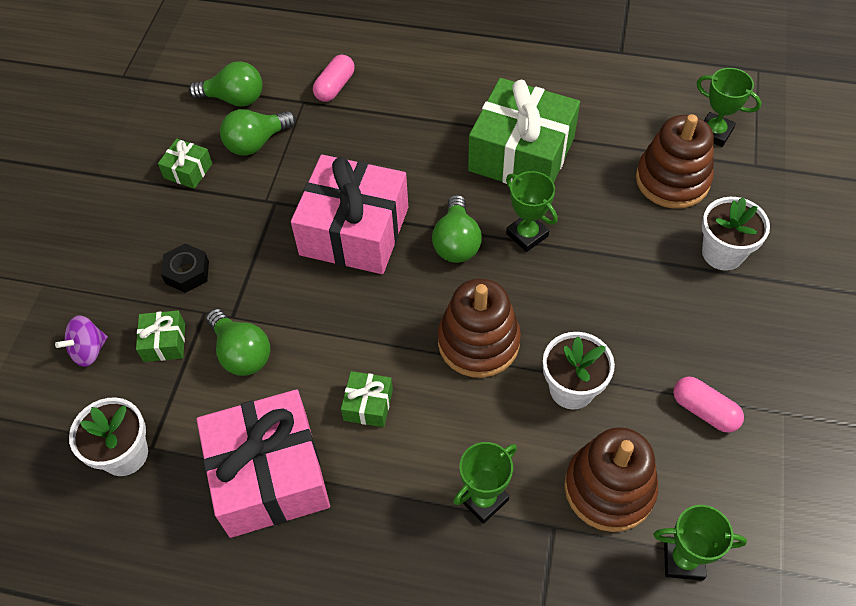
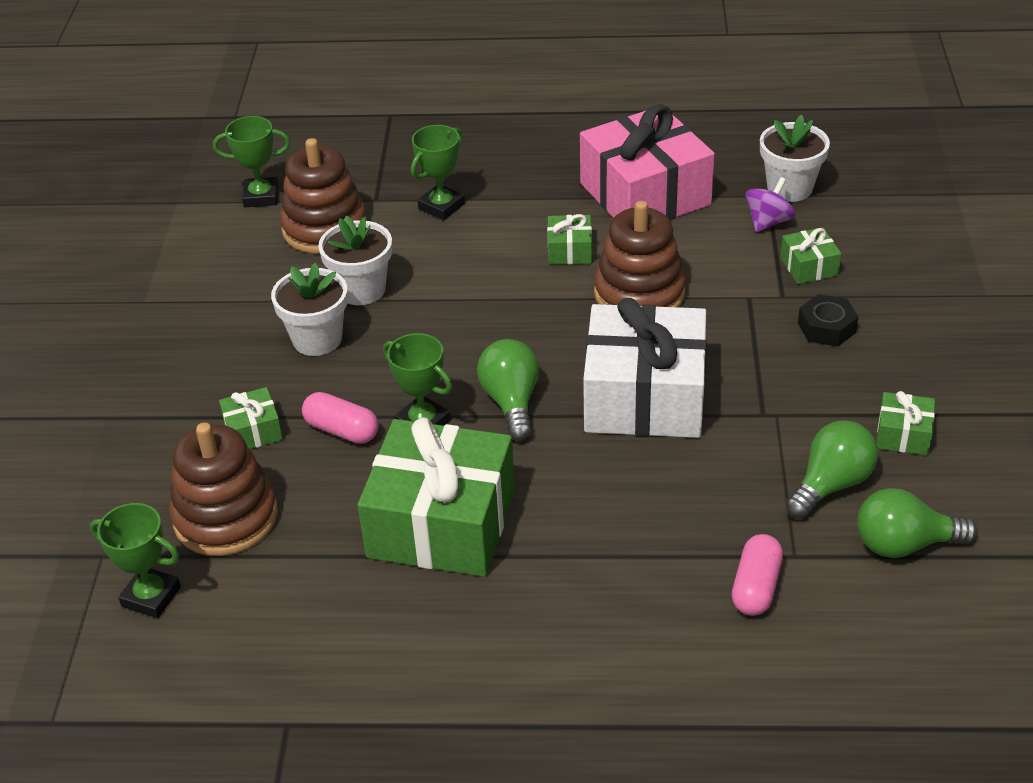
camera: 170 degrees right, 15 degrees down
(89, 350) = (884, 250): purple spinning top -> purple spinning top (768, 222)
(241, 353) = (720, 270): green light bulb -> none
(354, 231) = (644, 397): pink gift -> white gift
(478, 342) = (466, 313): brown stacking toy -> brown stacking toy (639, 293)
(660, 248) = (253, 431): none -> green gift
(704, 411) = (225, 292): pink capsule -> pink capsule (342, 430)
(722, 253) = (174, 437): white flower pot -> white flower pot (317, 339)

